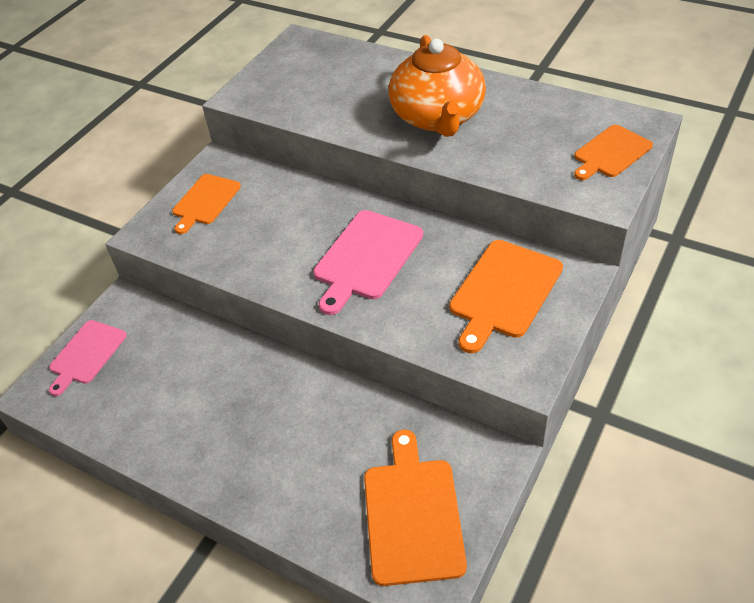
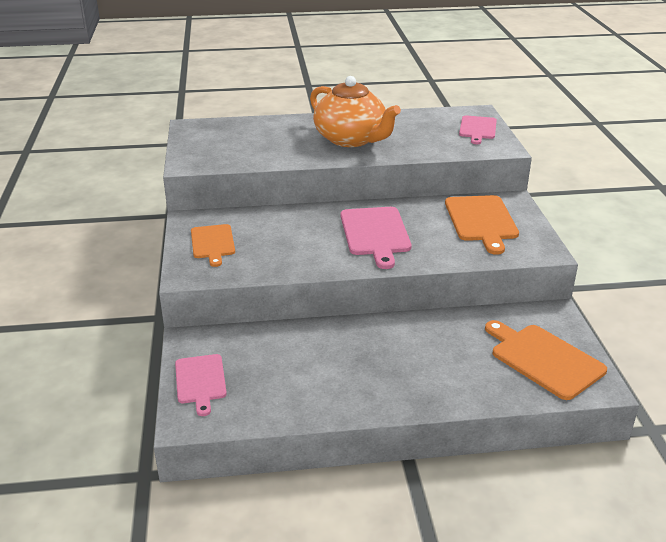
camera: 40 degrees left, 15 degrees down
(611, 153) = (477, 129): orange cutting board -> pink cutting board

